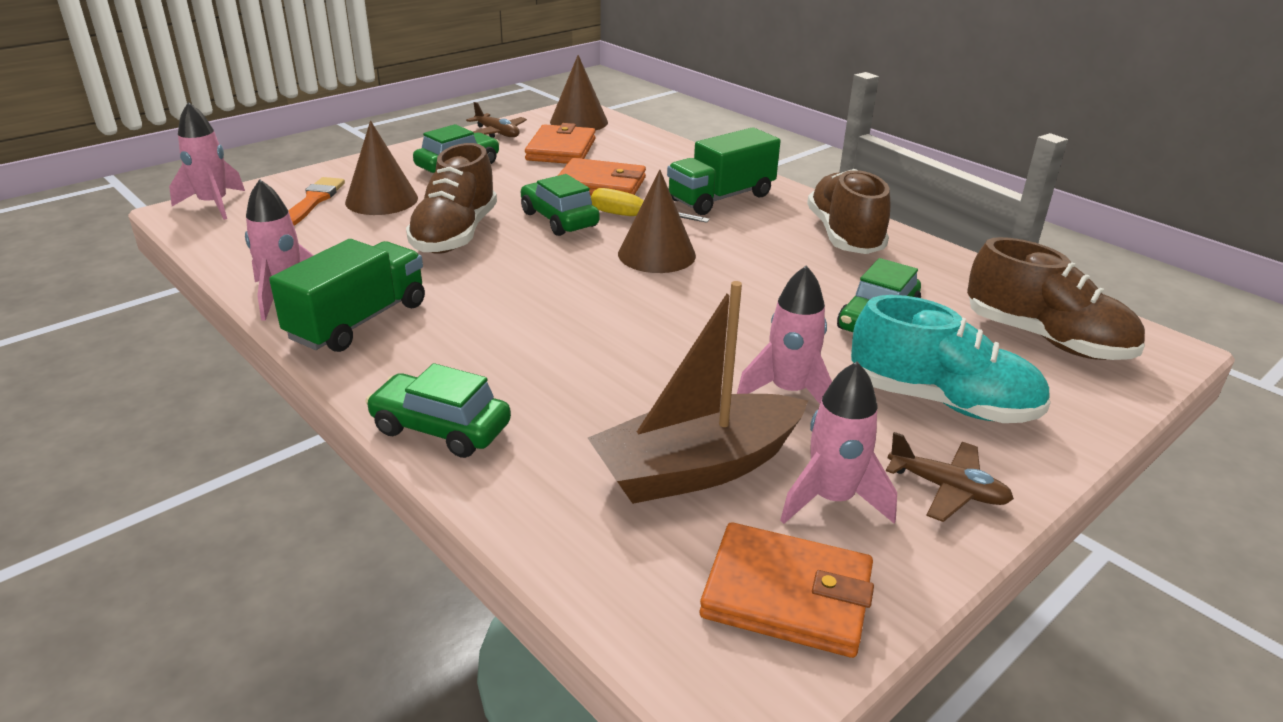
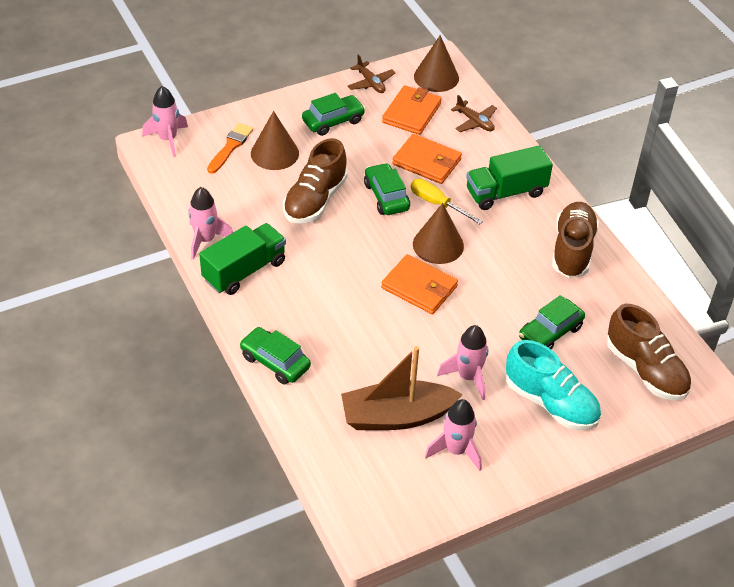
camera: 15 degrees right, 15 degrees up
(787, 595) = (409, 495): orange wallet -> orange wallet (419, 287)
(947, 489) = (518, 458): brown plane -> brown plane (475, 122)

